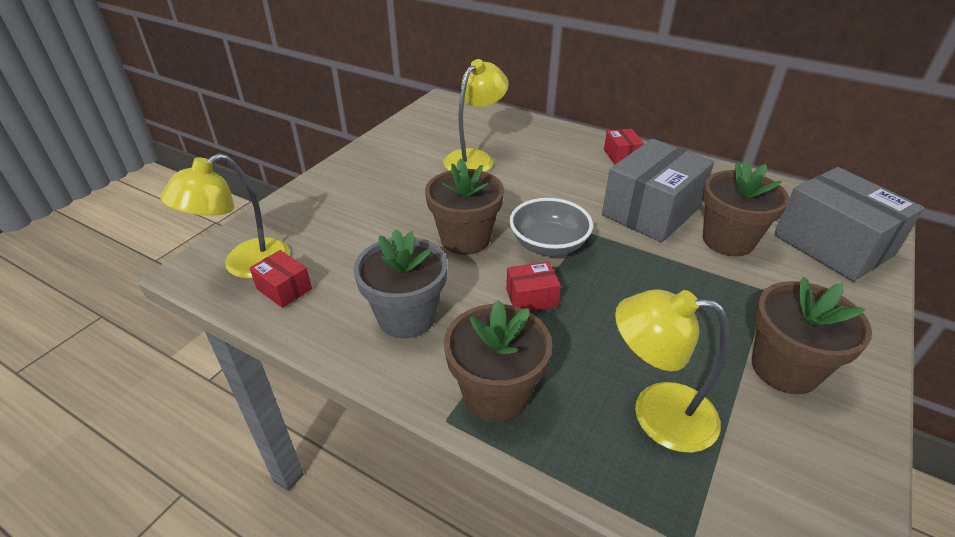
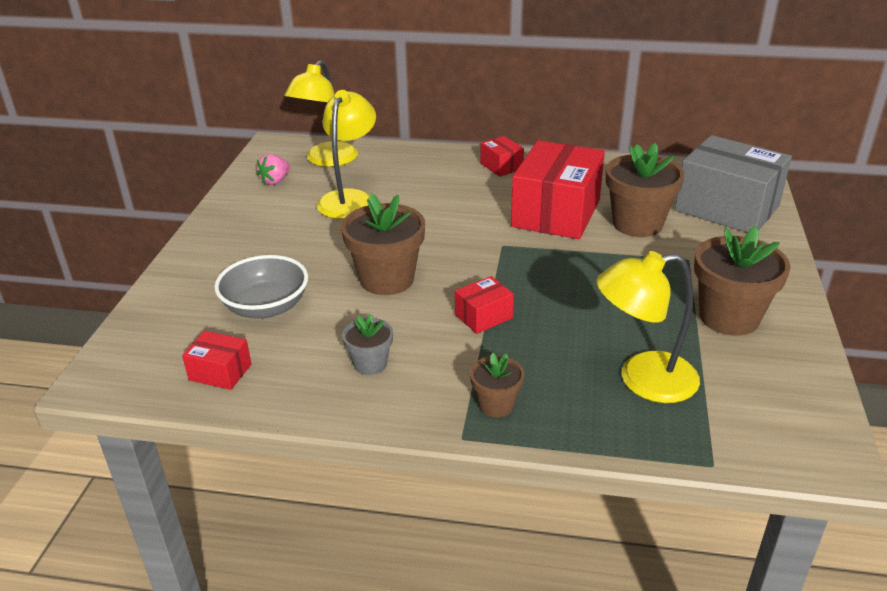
camera: 20 degrees left, 5 degrees down
(245, 265) = (157, 361): yellow lamp -> yellow lamp (326, 160)
(406, 317) = (370, 364): grey flower pot -> grey flower pot, size x0.54
(425, 131) = (275, 181): none -> pink strawberry
(496, 394) = (496, 405): brown flower pot -> brown flower pot, size x0.54
(548, 244) = (474, 265): grey bowl -> grey bowl (266, 307)
(651, 211) = (556, 213): grey box -> red box

